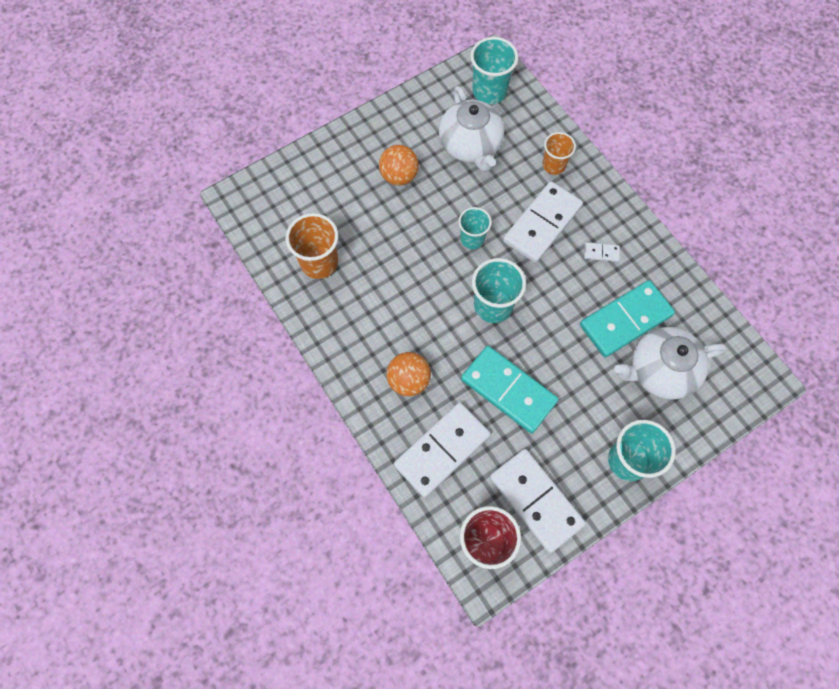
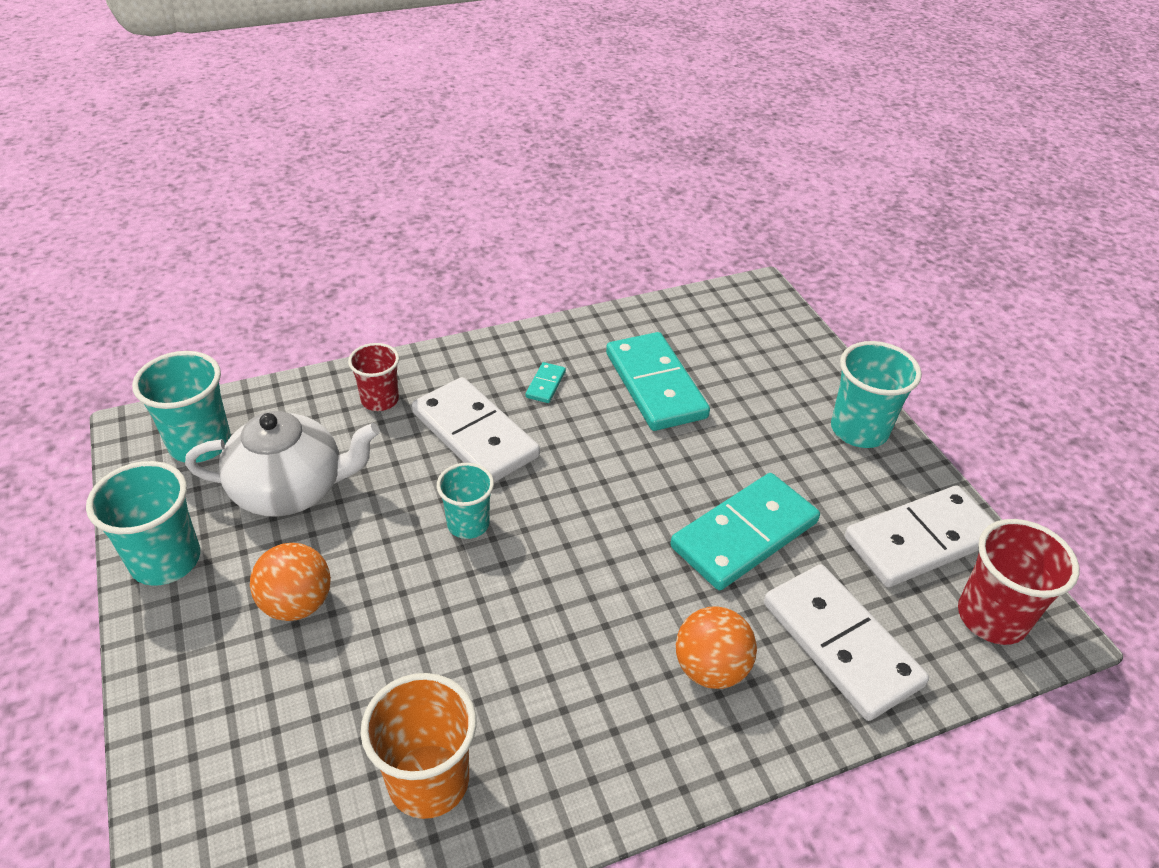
camera: 80 degrees left, 25 degrees down
(493, 306) = (597, 523): turquoise cup -> turquoise cup (166, 560)
(553, 165) = (380, 400): orange cup -> red cup
(601, 253) = (545, 384): white domino -> turquoise domino
(660, 371) = (735, 371): white teapot -> none

